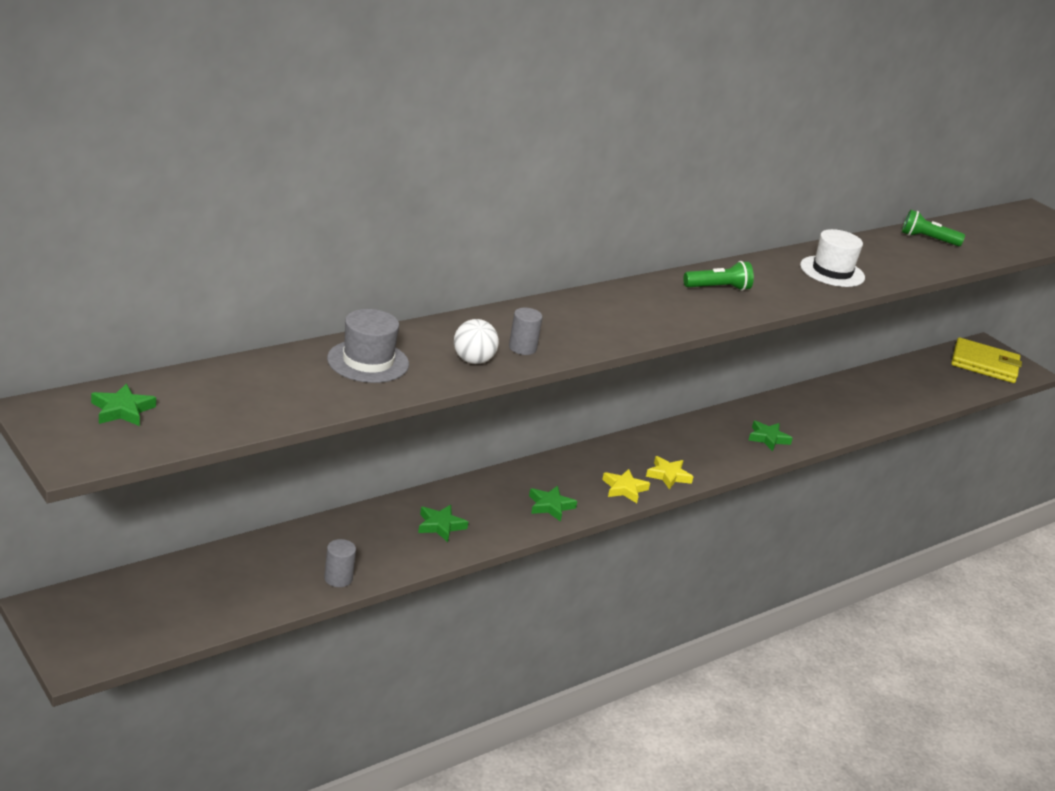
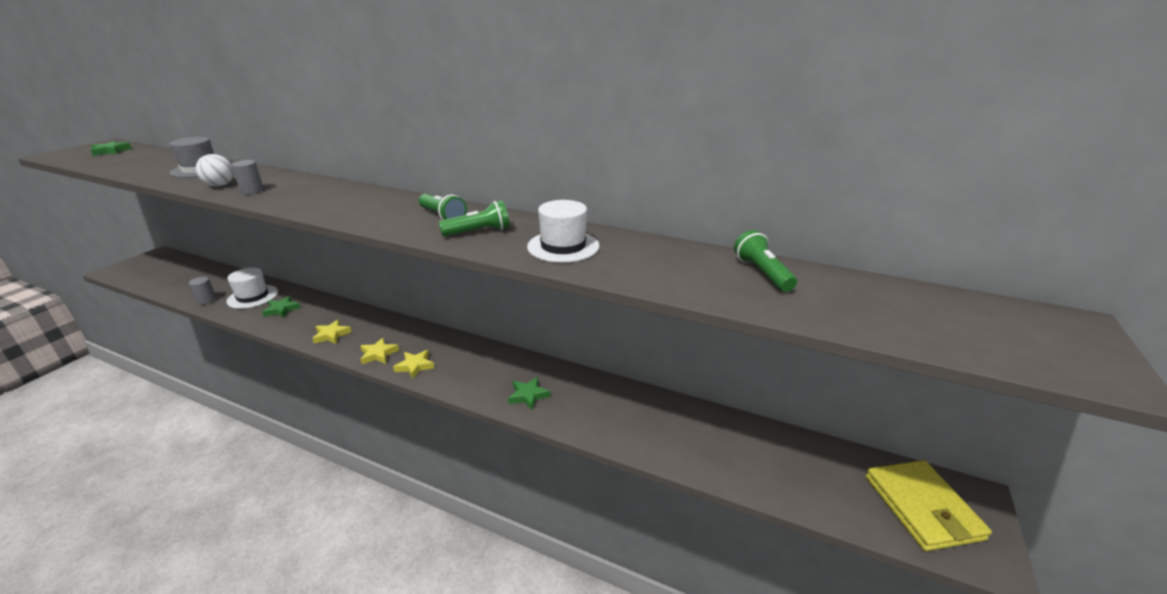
camera: 65 degrees right, 0 degrees up
(369, 540) = (253, 296): none -> white hat
(550, 506) = (331, 335): green star -> yellow star
(772, 287) = (478, 232): none -> green flashlight

